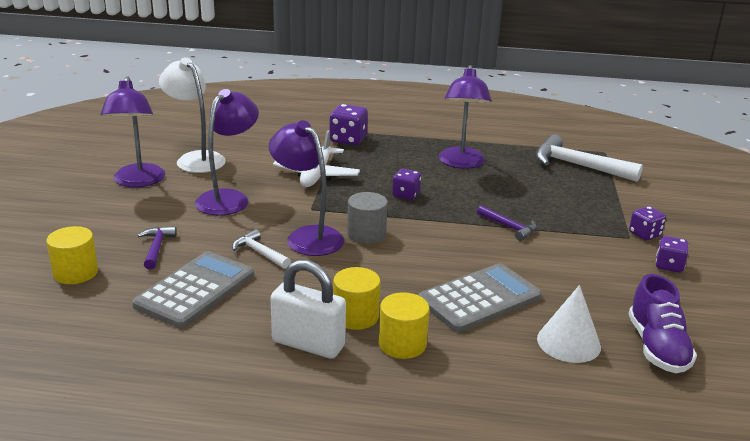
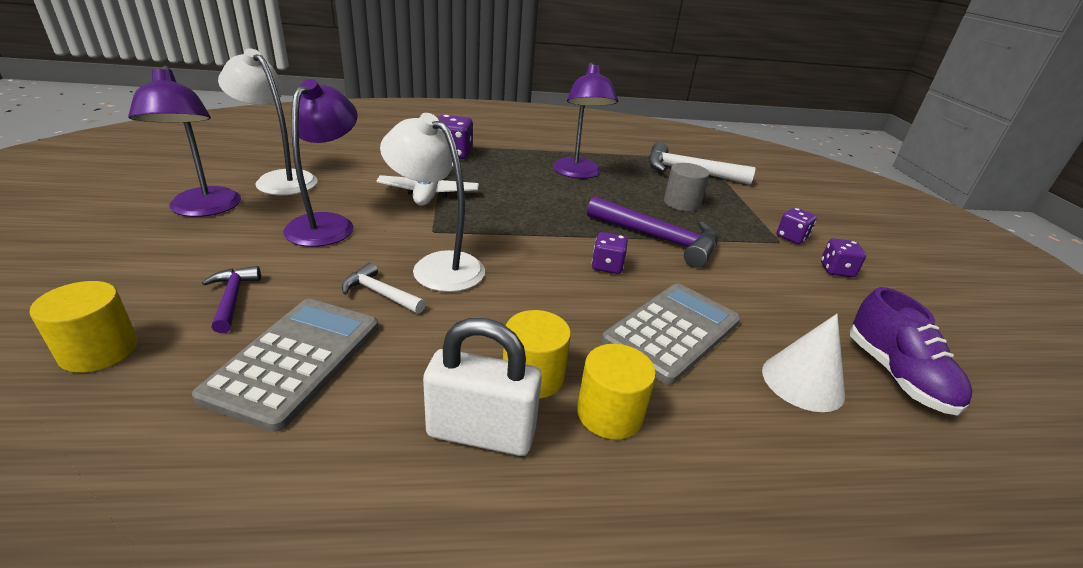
camera: 15 degrees left, 5 degrees up
(307, 236) = (437, 266): purple lamp -> white lamp
(366, 234) = (507, 258): grey cylinder -> grey cylinder (681, 203)
(406, 195) = (535, 209): purple dice -> purple dice (607, 266)
(509, 227) = (659, 239): purple hammer -> purple hammer, size x1.89

